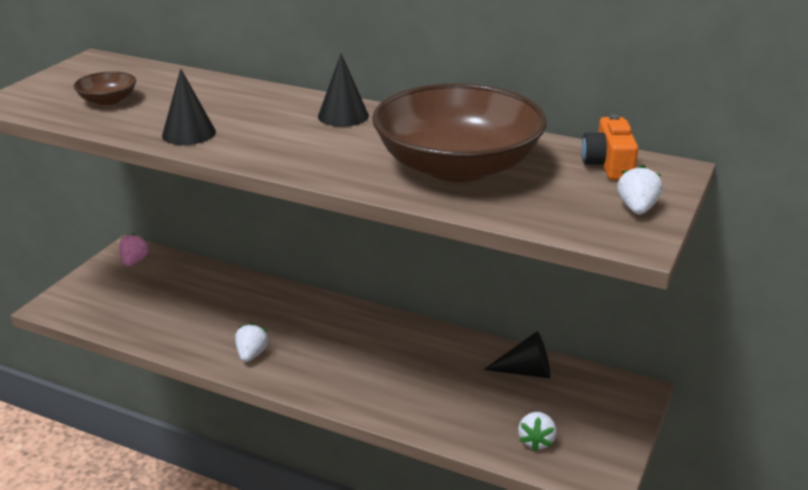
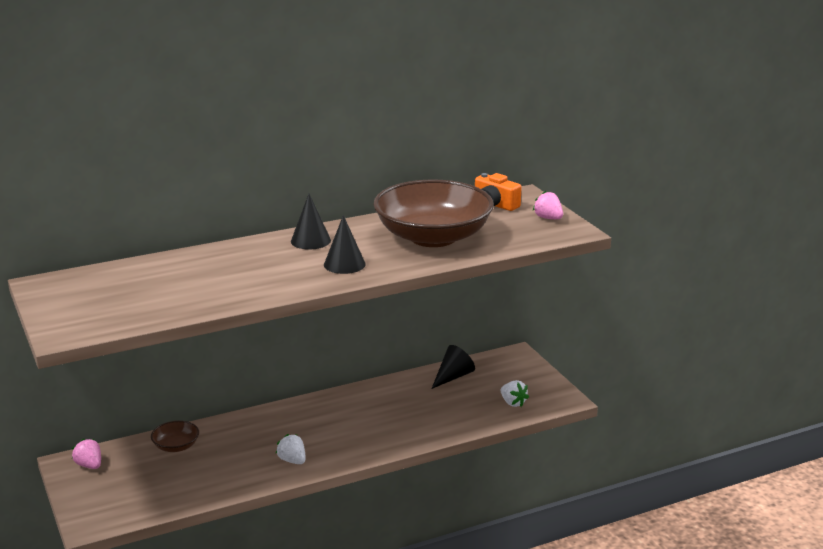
camera: 50 degrees left, 5 degrees down
(108, 100) = (137, 299): brown bowl -> brown bowl (176, 446)
(189, 133) = (248, 290): black cone -> black cone (344, 264)
(637, 209) = (548, 218): white strawberry -> pink strawberry

